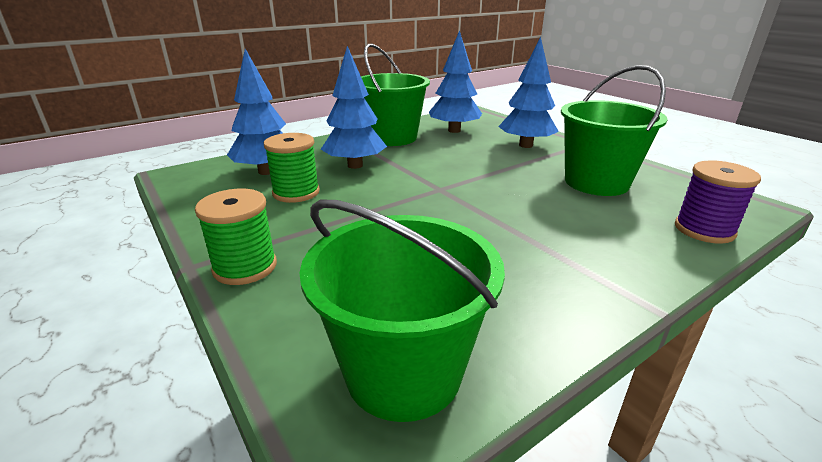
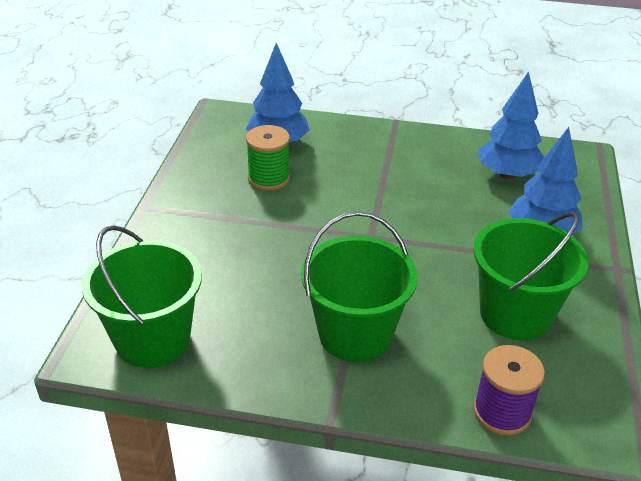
camera: 45 degrees right, 10 degrees up
(245, 267) = (166, 225): green spool -> none
(355, 165) = (348, 172): blue tree -> none
(392, 137) = (431, 153): green bucket -> green bucket (355, 334)

